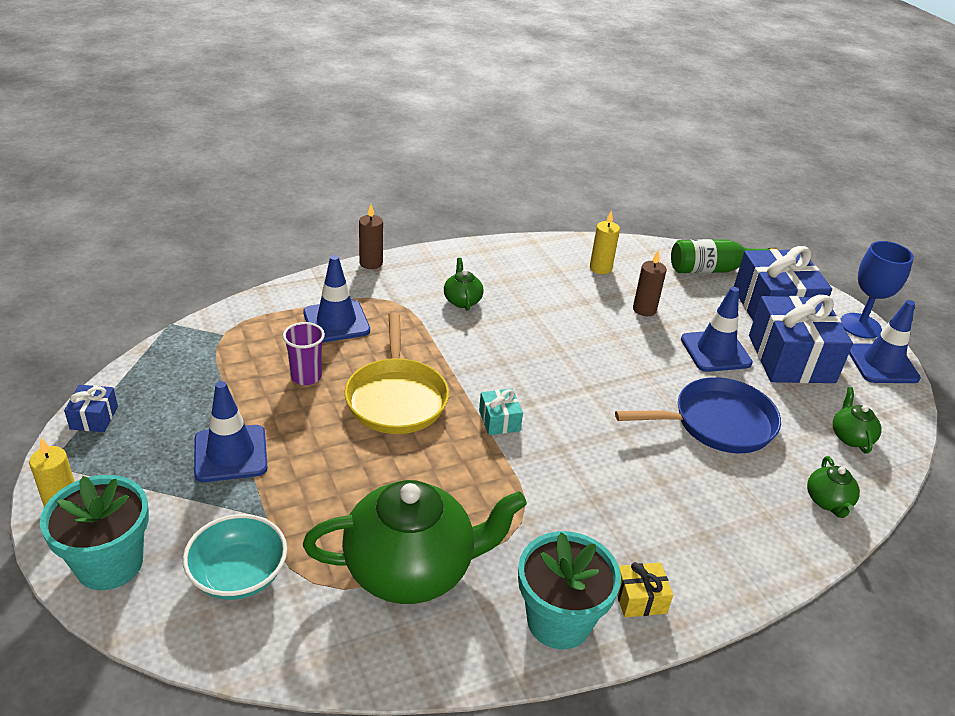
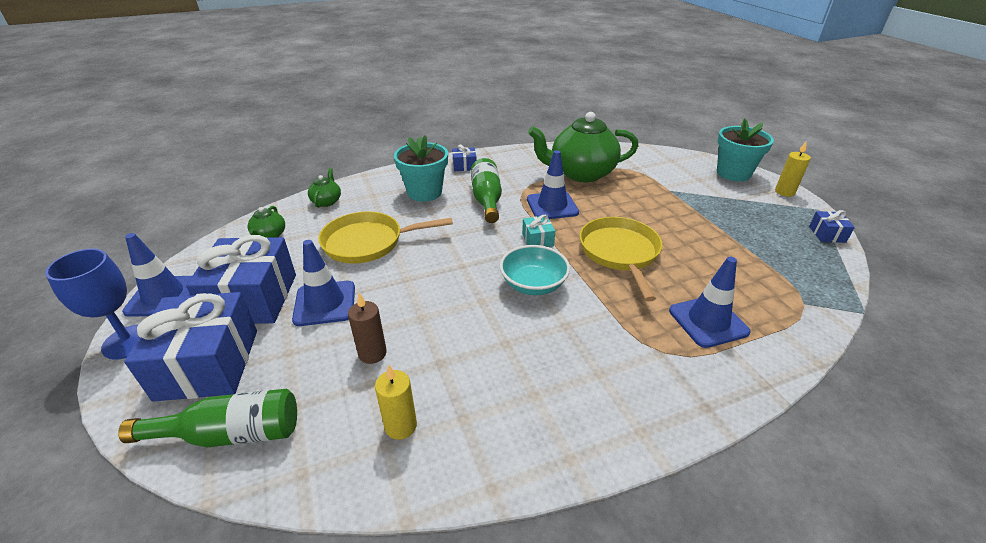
camera: 175 degrees left, 0 degrees up
(230, 454) = (714, 217): blue traffic cone -> blue traffic cone (552, 206)
(238, 575) = (666, 170): turquoise bowl -> turquoise bowl (533, 284)
(306, 376) = (700, 267): purple cup -> none
(371, 263) = (718, 416): brown candle -> none
(462, 300) = (584, 356): green teapot -> none
(559, 621) = (506, 160): turquoise flower pot -> turquoise flower pot (424, 192)
(579, 499) = (486, 200): none -> green bottle
(640, 598) = (464, 166): yellow gift -> blue gift
(717, 423) = (368, 242): blue pan -> yellow pan

